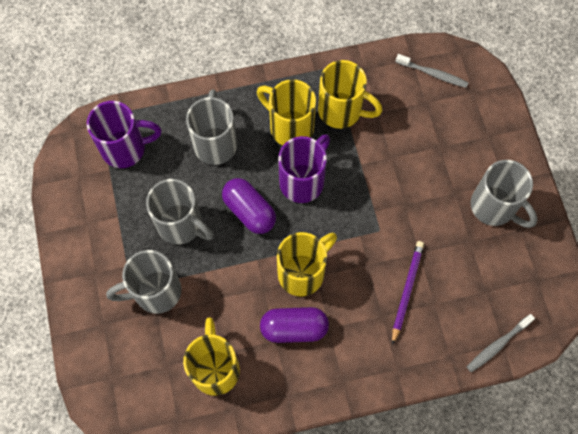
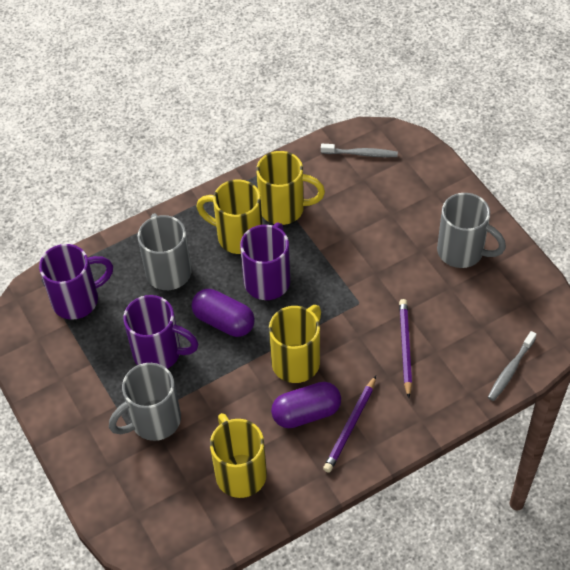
camera: 15 degrees left, 15 degrees down
(181, 225) = (159, 353): grey mug -> purple mug
(329, 354) = (350, 426): none -> purple pencil

